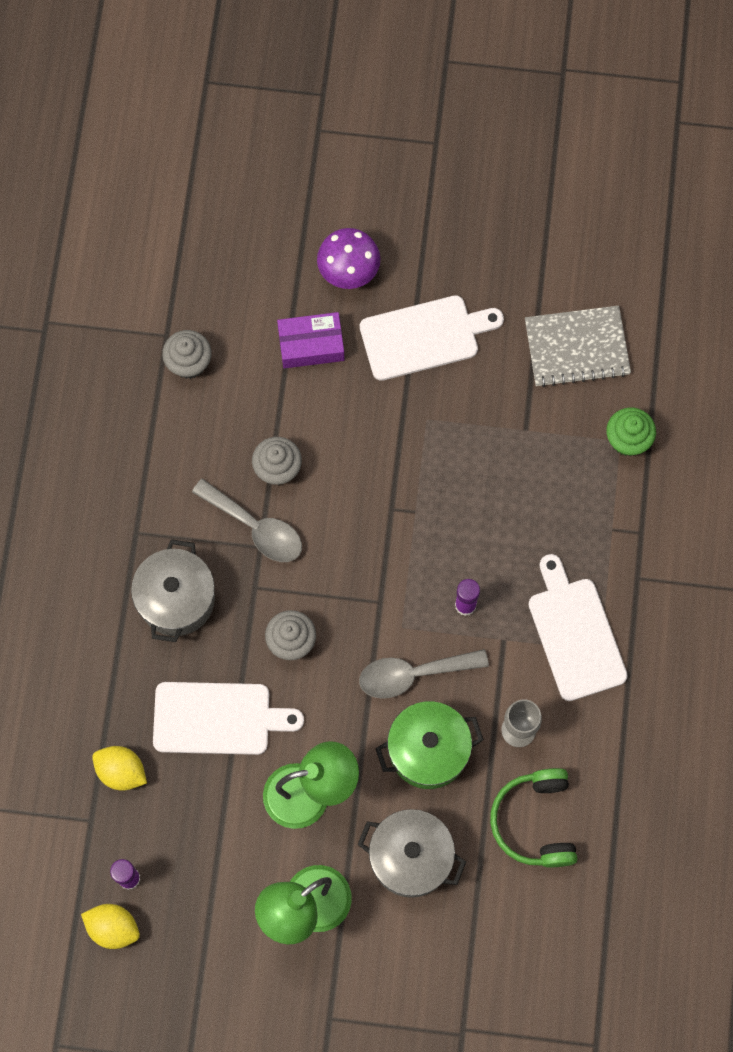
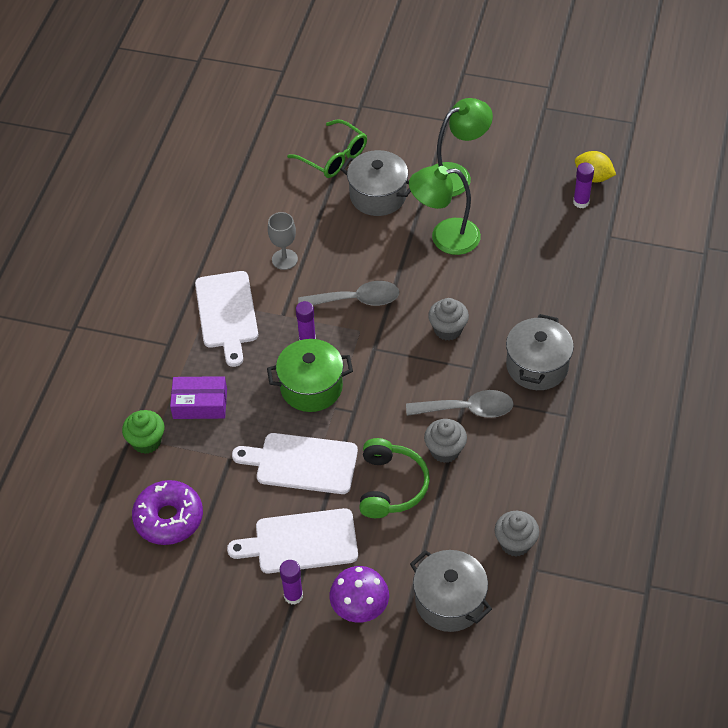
camera: 170 degrees left, 20 degrees down
(121, 771) = (585, 262): yellow lemon -> none
(218, 718) = (509, 287): white cutting board -> white cutting board (302, 463)
(254, 288) = (449, 601): none -> grey pot
(256, 528) = (468, 409): grey spoon -> grey spoon turned 135 degrees clockwise
(311, 345) = (403, 546): purple box -> purple box (200, 403)
(421, 275) = (293, 596): none -> purple glue stick
(428, 750) = (354, 253): green pot -> green pot (311, 387)
(483, 924) = (334, 157): none -> green glasses
(535, 821) = (285, 207): green headphones -> green headphones (391, 486)
(577, 347) = (169, 518): grey notebook -> purple donut

